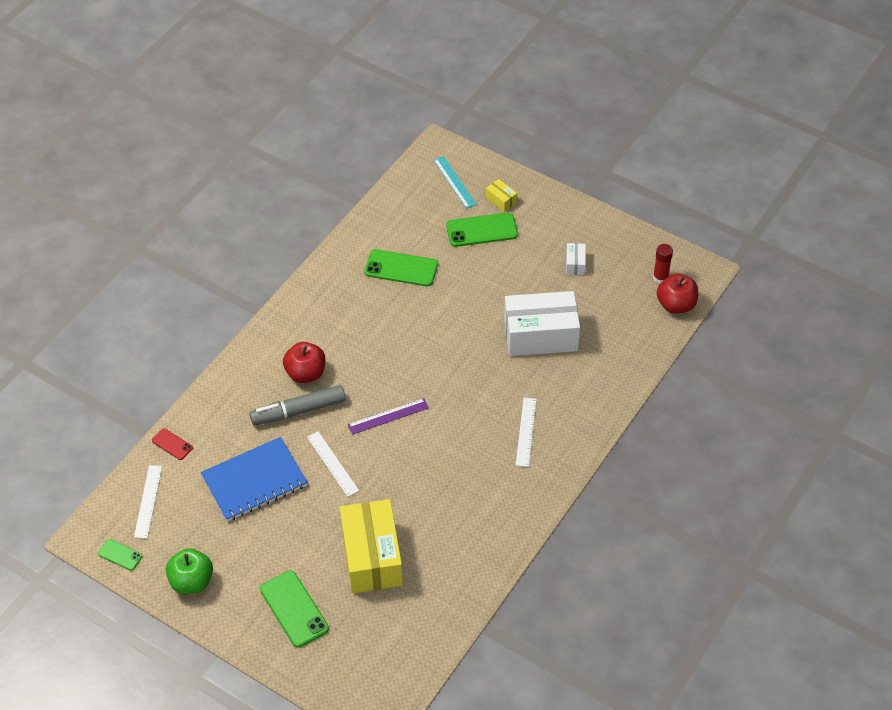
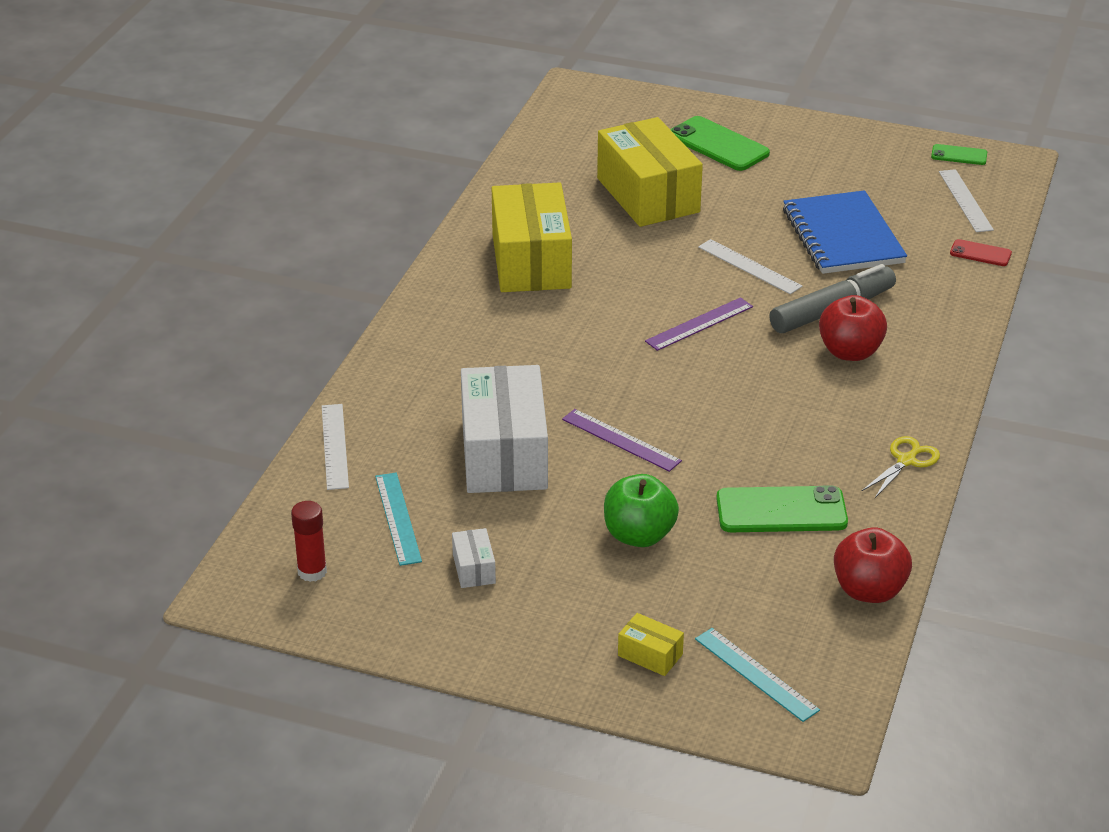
camera: 165 degrees right, 15 degrees down
(192, 581) = (855, 148): green apple -> green apple (639, 535)
(254, 481) = (843, 236): blue notebook -> blue notebook turned 60 degrees counterclockwise
(317, 287) = (906, 460): none -> yellow scissors
(470, 332) = (621, 440): none -> purple ruler
(479, 500) = (531, 261): none -> yellow box
(481, 230) = (666, 596): green phone -> none
(526, 432) = (489, 337): white ruler -> white ruler (335, 446)
(540, 335) = (504, 454): white box -> white box turned 75 degrees counterclockwise
(609, 303) = (398, 518): none -> turquoise ruler
(676, 305) = (279, 534): red apple -> red apple (869, 590)

